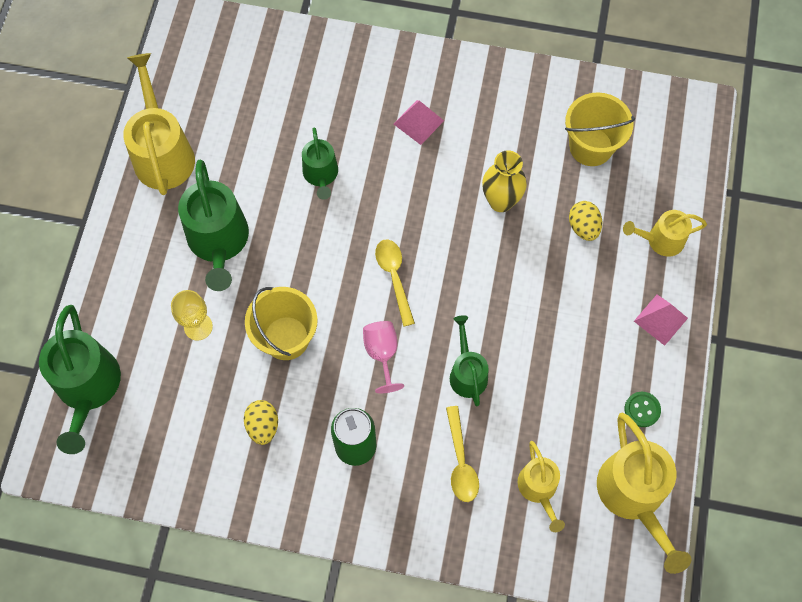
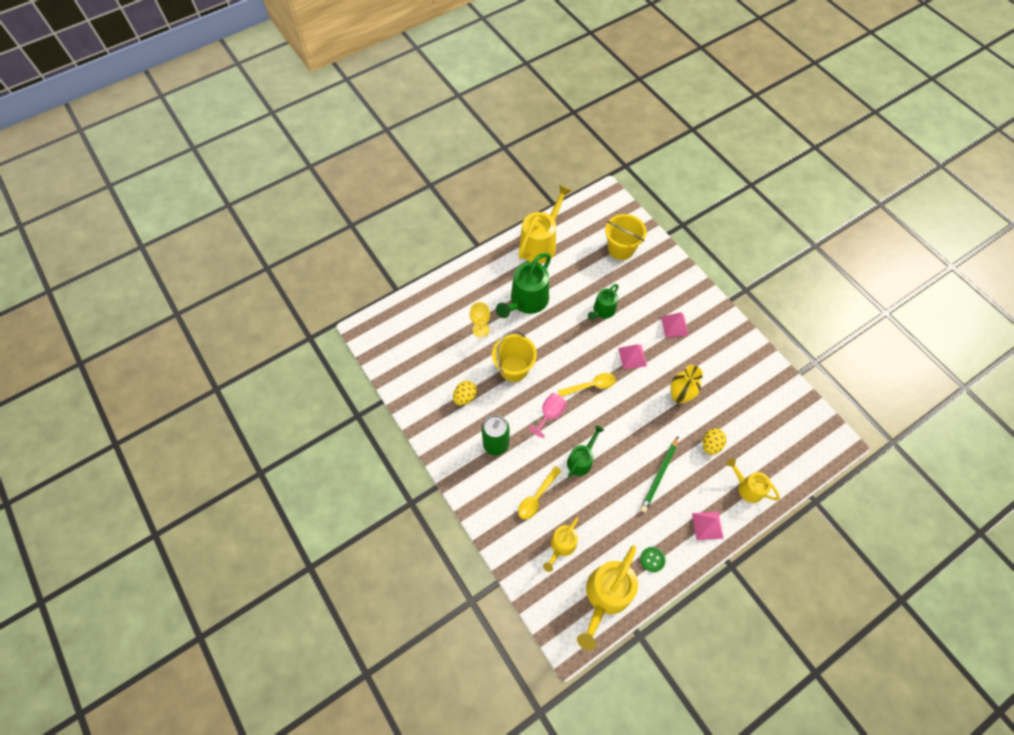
camera: 45 degrees right, 5 degrees down
(88, 388) = (410, 315): green watering can -> none
(394, 277) = (590, 386): yellow spoon -> yellow spoon turned 45 degrees clockwise
(407, 201) = (632, 357): none -> pink pyramid
(563, 311) = (659, 475): none -> green pencil
(591, 147) = (754, 410): yellow bucket -> yellow bucket (621, 249)

